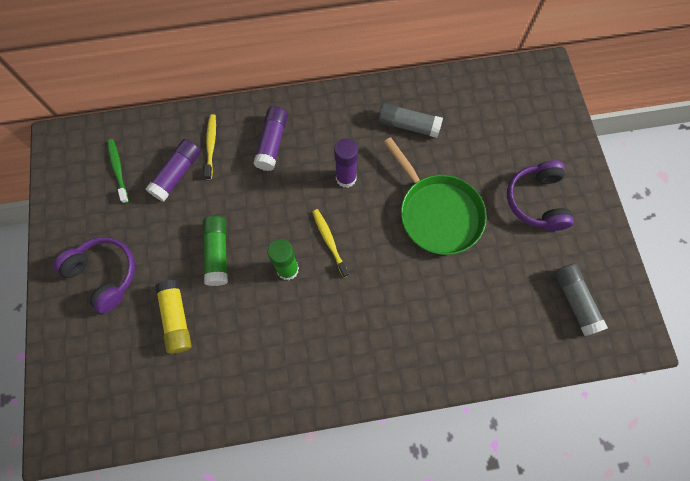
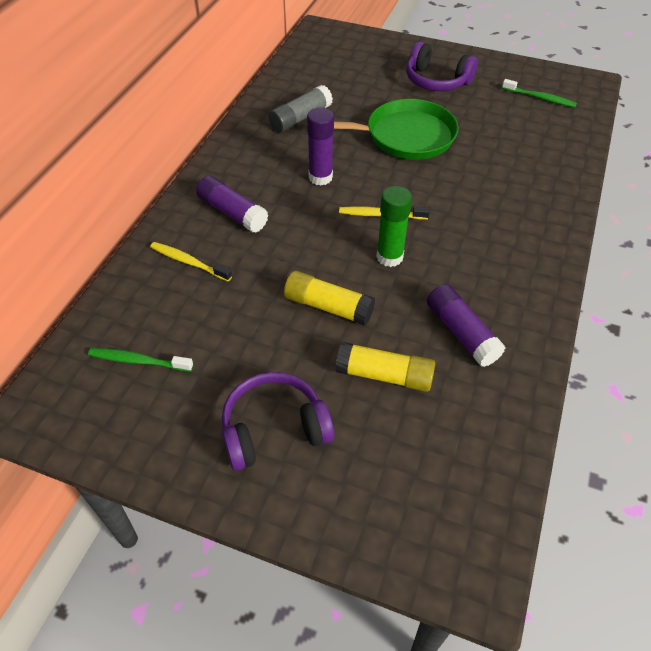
camera: 60 degrees left, 20 degrees down
(177, 174) = (197, 305): purple glue stick -> purple glue stick (461, 333)
(218, 253) = (328, 307): green glue stick -> yellow glue stick
(575, 301) = (540, 98): grey glue stick -> green toothbrush

